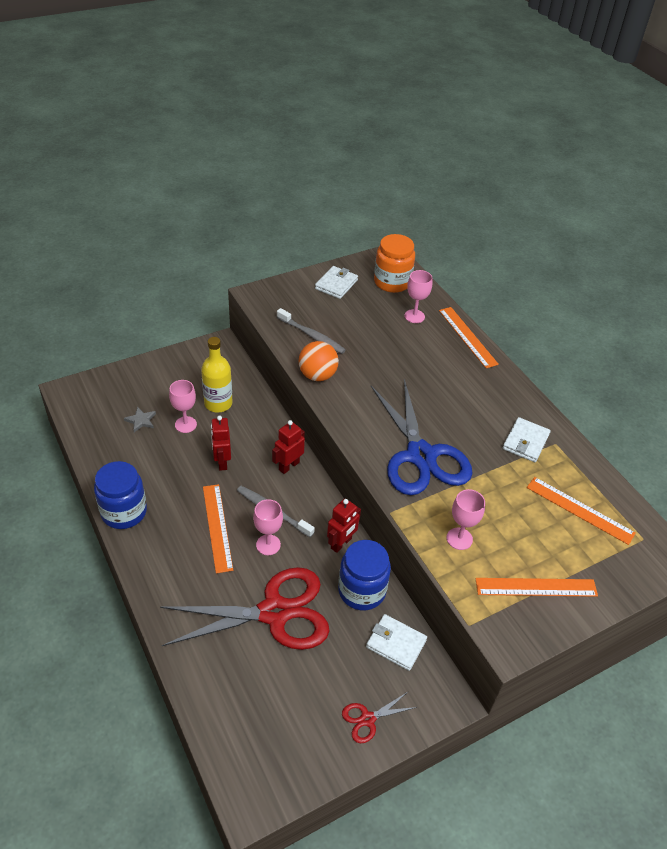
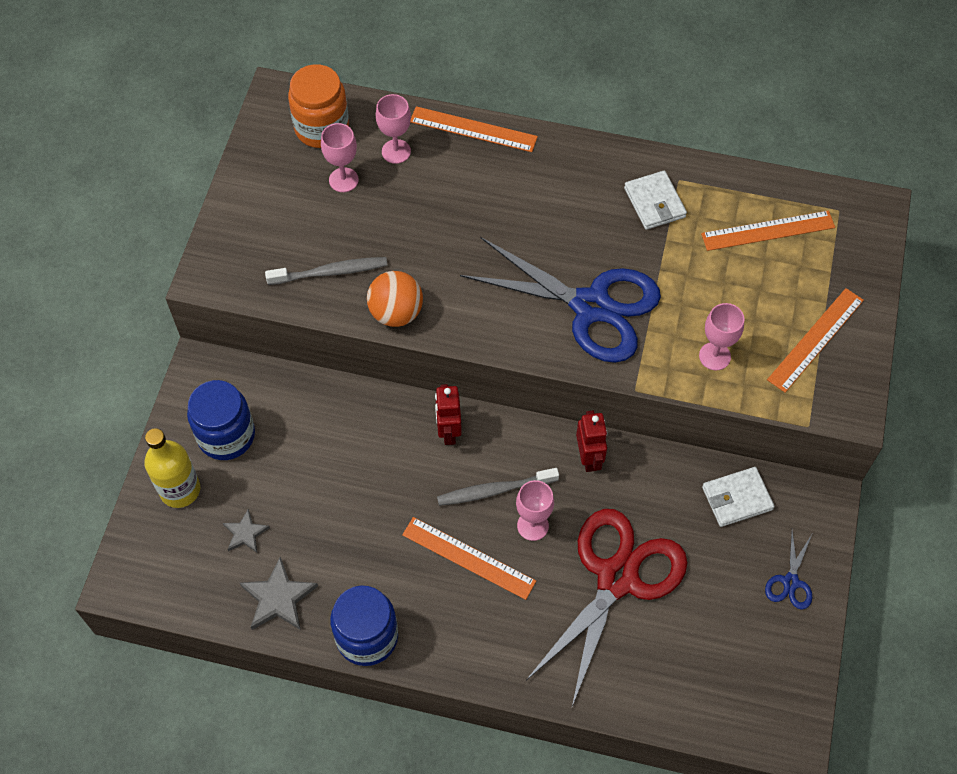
camera: 45 degrees left, 15 degrees up
(114, 458) = (278, 598): none -> grey star
(185, 424) = (295, 491): pink goblet -> pink goblet (343, 180)
(218, 403) = (294, 435): yellow bottle -> yellow bottle (180, 490)
(222, 462) = (384, 491): red robot -> none
(336, 284) = (271, 184): white wallet -> none
(362, 590) = (657, 482): blue jar -> blue jar (226, 435)
(367, 719) = (790, 582): red scissors -> blue scissors

